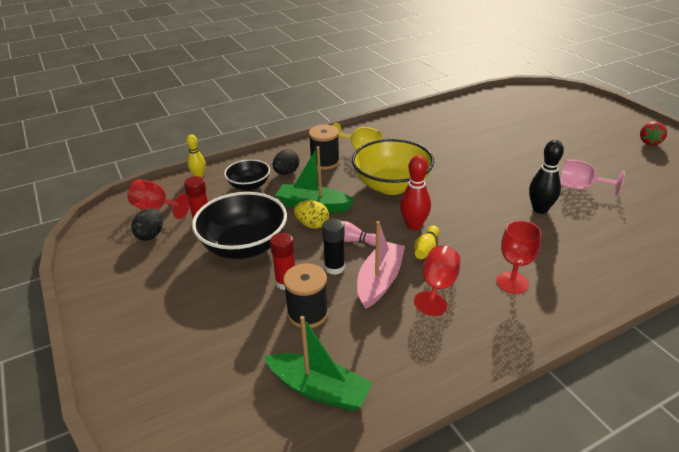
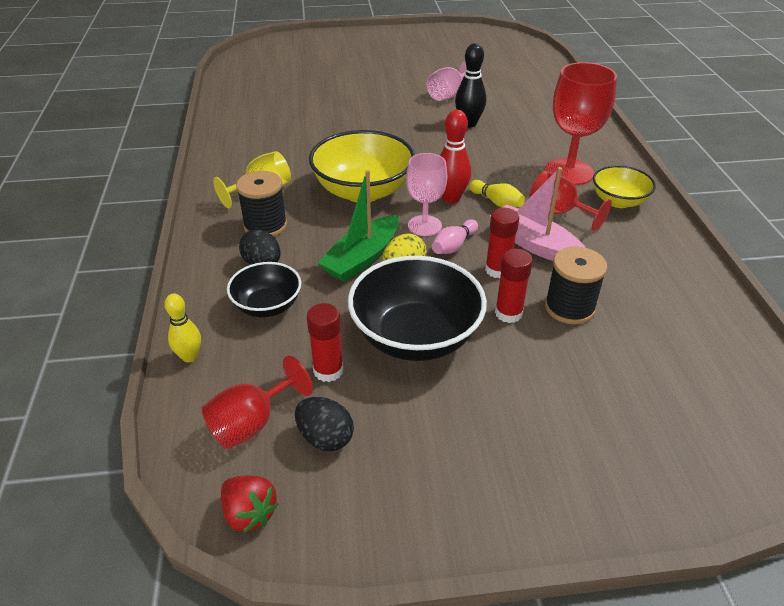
camera: 70 degrees left, 5 degrees up
(319, 389) = (686, 324): green boat -> none
(334, 267) = (497, 270): black glue stick -> red glue stick
(368, 222) = (424, 226): none -> pink goblet
(488, 323) = (618, 201): none -> yellow bowl
(512, 282) = (569, 172): red goblet -> red goblet, size x1.57
(649, 142) = (401, 42): red strawberry -> red strawberry (249, 513)

